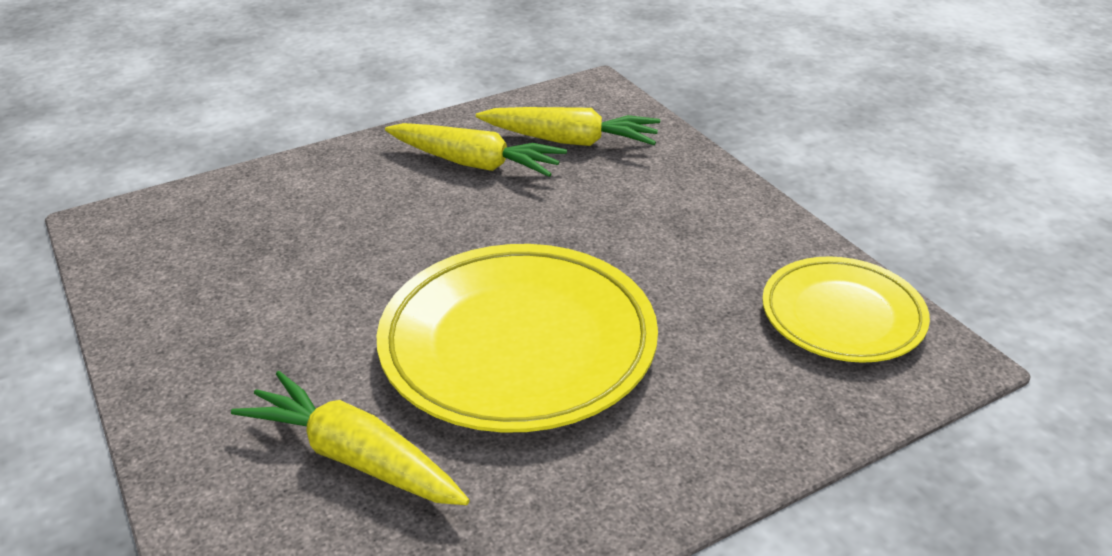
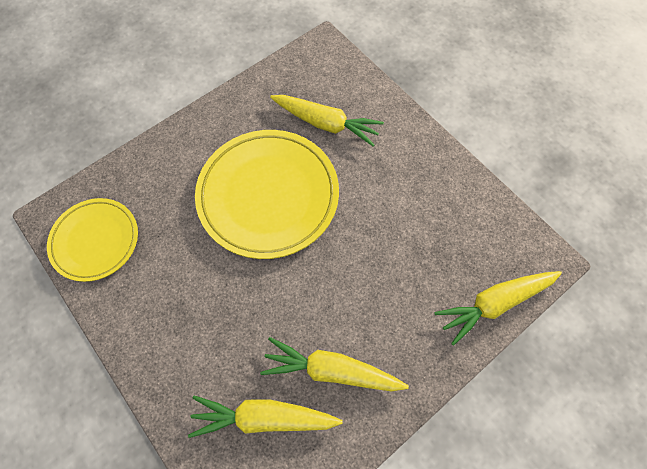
camera: 170 degrees right, 30 degrees up
(220, 193) = (494, 303): none -> yellow carrot

